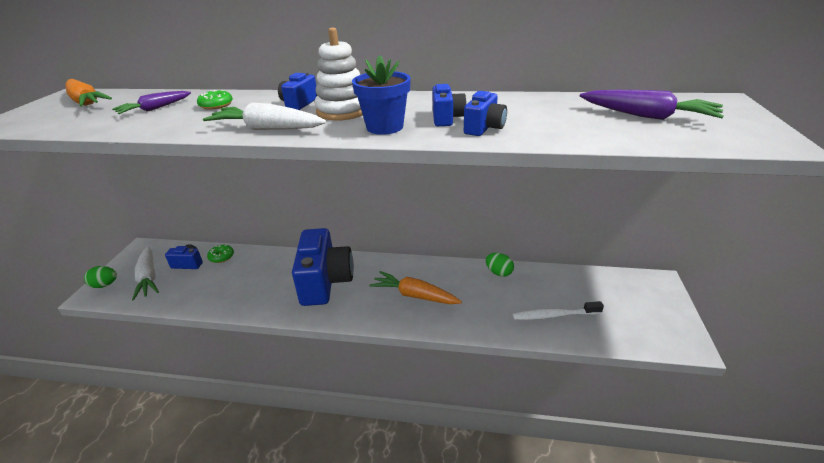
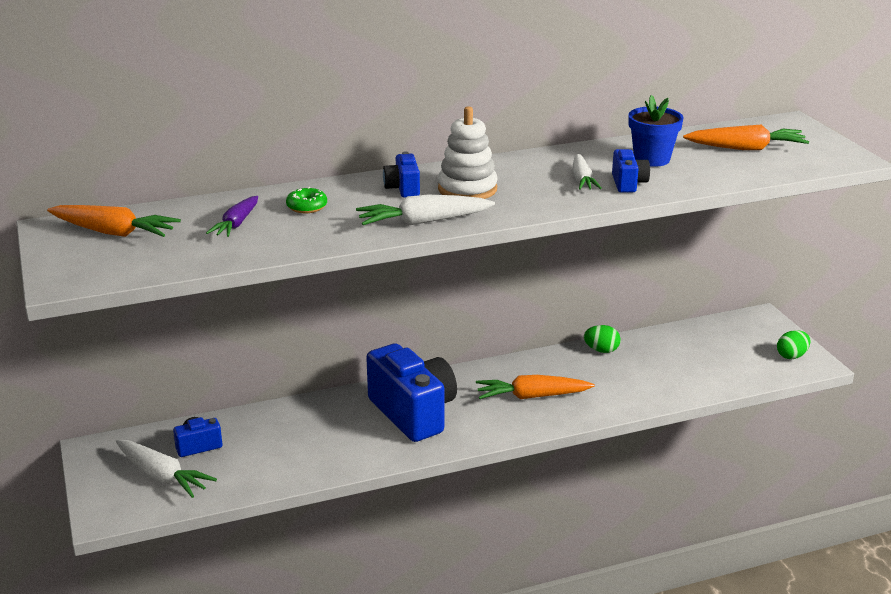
camera: 30 degrees left, 5 degrees down
(105, 285) = (107, 501): green egg -> green egg (791, 356)
(221, 257) = (236, 426): green donut -> none
(385, 127) = (538, 199): blue flower pot -> blue flower pot (651, 159)
(446, 118) = (582, 180): blue camera -> white carrot
(554, 315) = (687, 374): white toothbrush -> none
(647, 116) = (746, 148): purple carrot -> orange carrot

